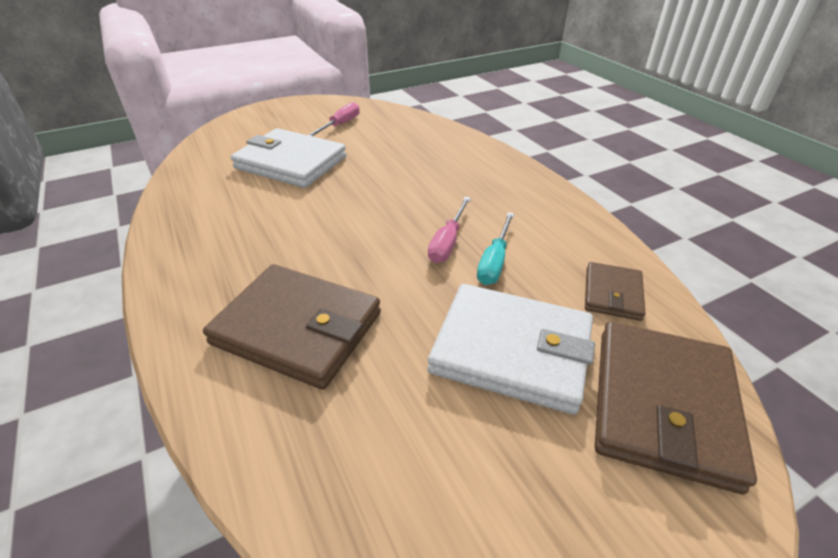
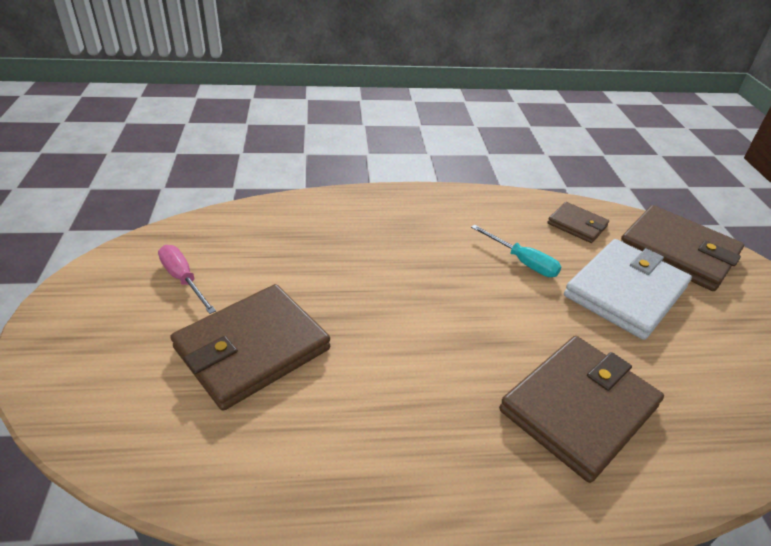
camera: 70 degrees left, 0 degrees up
(291, 163) = (252, 348): white wallet -> brown wallet
(448, 242) = (485, 277): pink screwdriver -> none

